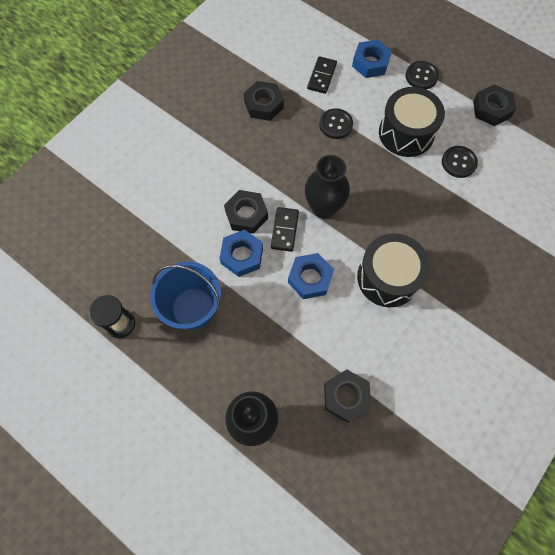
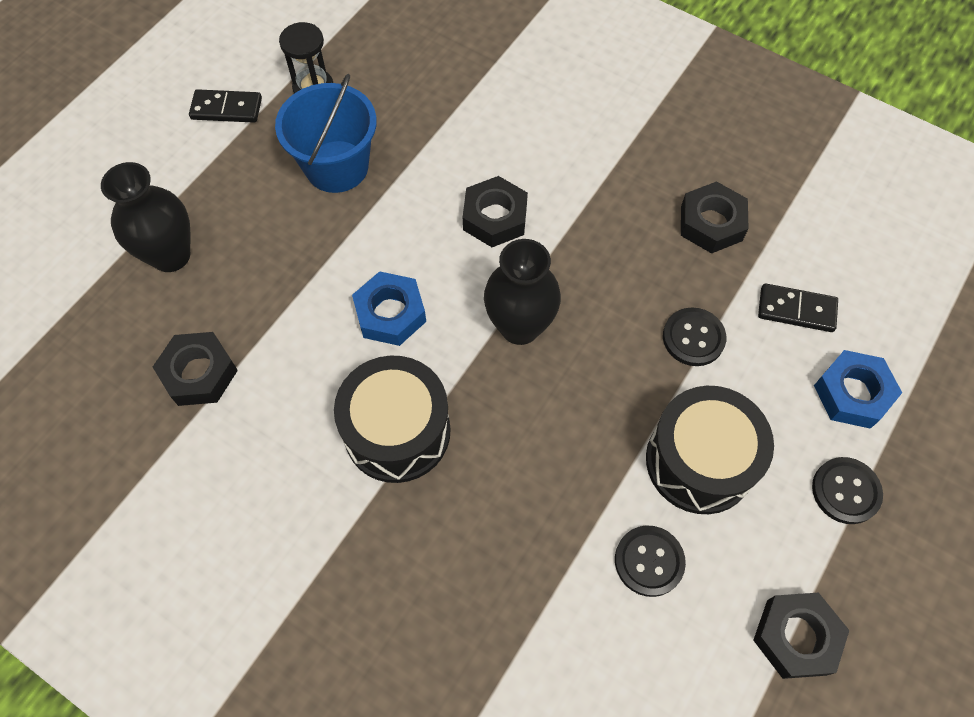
camera: 85 degrees right, 5 degrees down
(242, 255) = (423, 218): blue nut -> none
(285, 230) = (472, 272): black domino -> black domino (226, 109)

